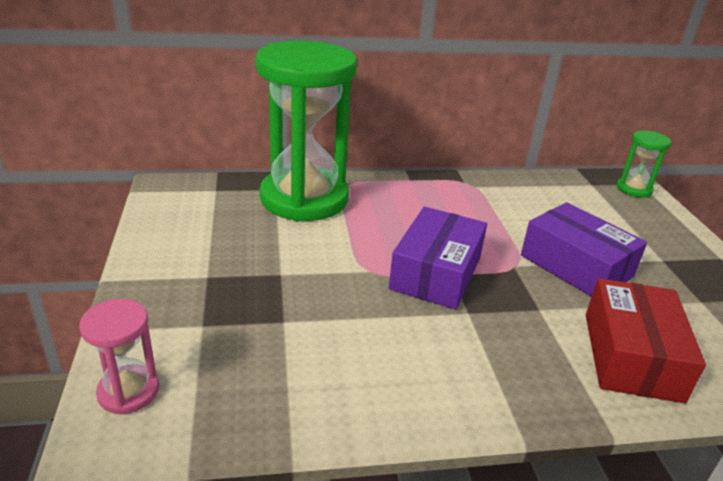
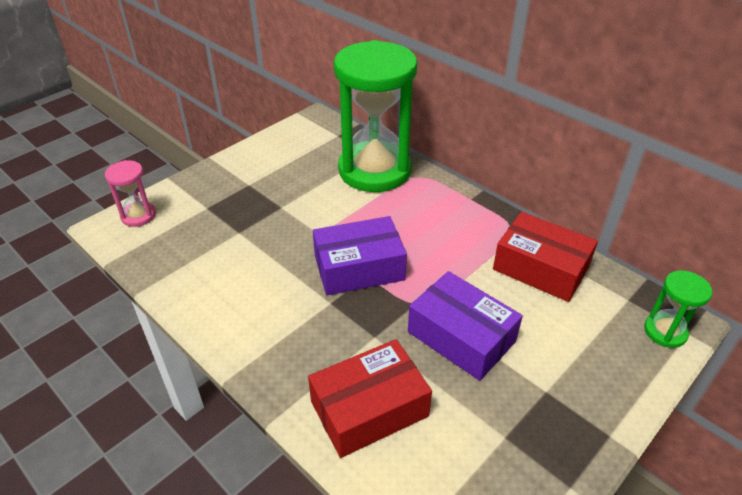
camera: 55 degrees right, 10 degrees up
(528, 195) = (540, 268): none -> red box
(576, 266) = (461, 337): purple box -> purple box turned 60 degrees counterclockwise

